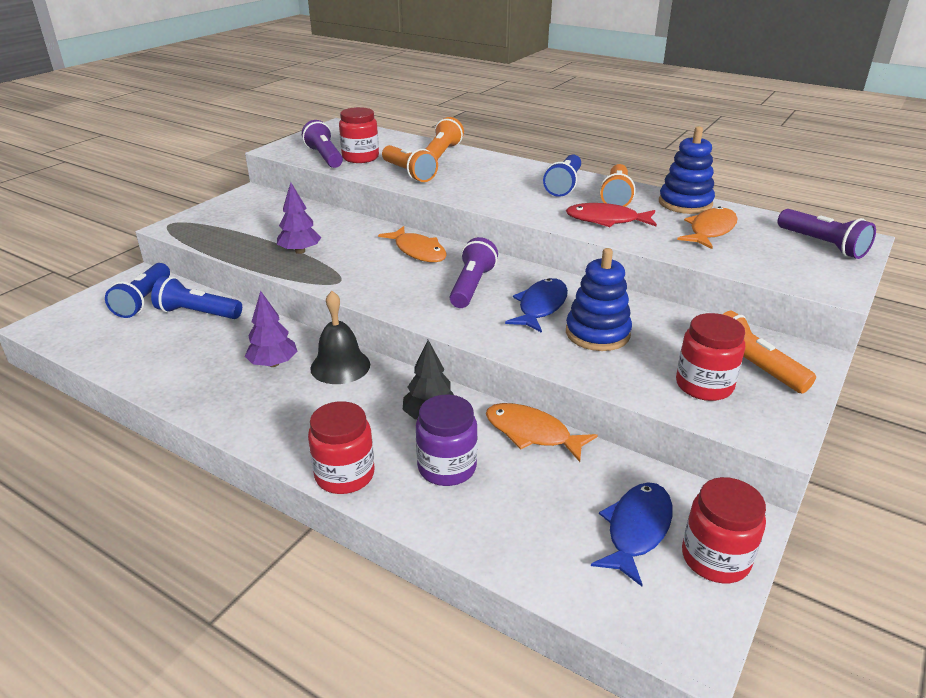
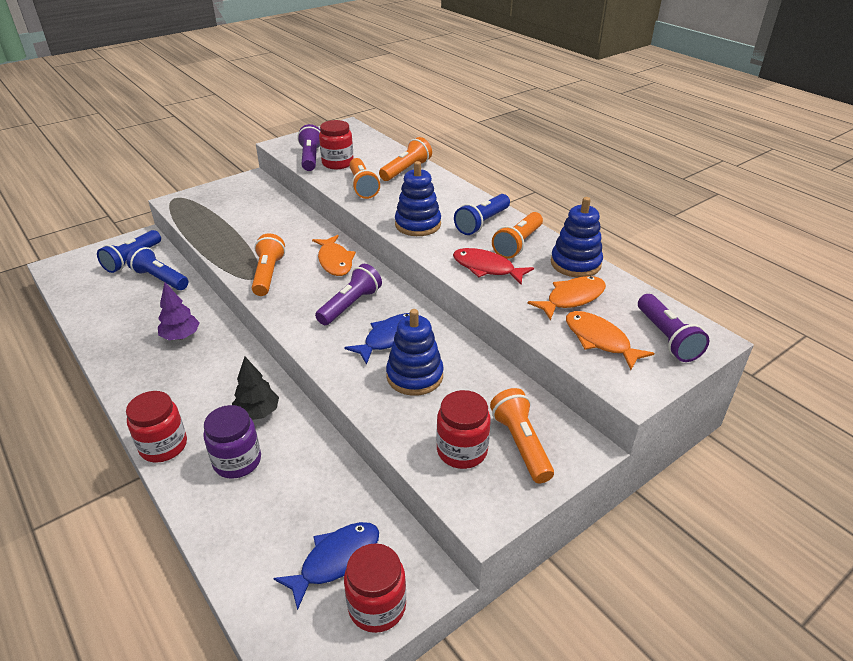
camera: 20 degrees right, 5 degrees up
(300, 251) = (247, 243): purple tree -> none
(340, 366) = (225, 350): black bell -> none
(352, 275) = (268, 274): none -> orange flashlight
(500, 196) = (418, 224): none -> blue stacking toy
(532, 433) = (321, 449): orange fish -> orange fish (599, 340)

